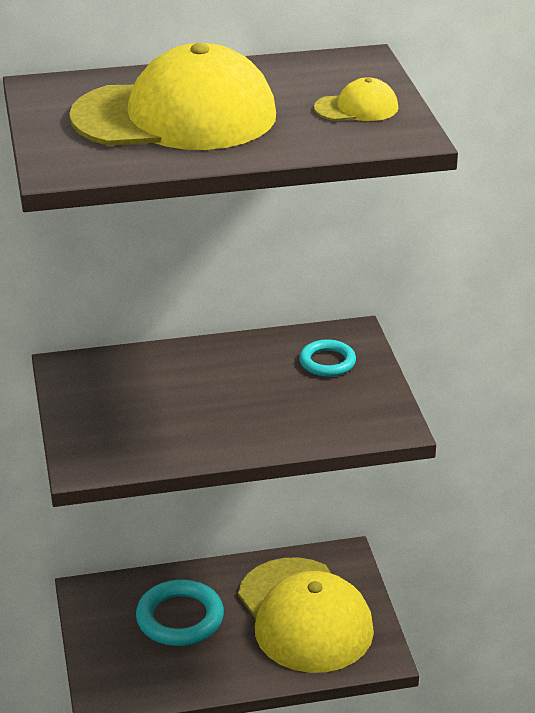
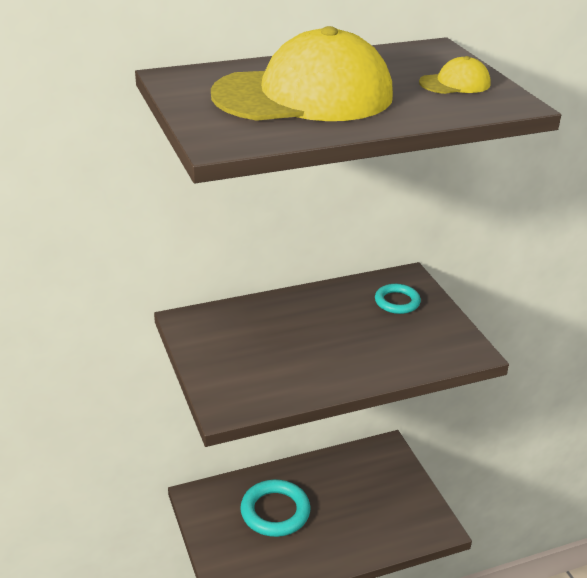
camera: 10 degrees left, 0 degrees up
(305, 616) = (371, 500): yellow cap -> none

